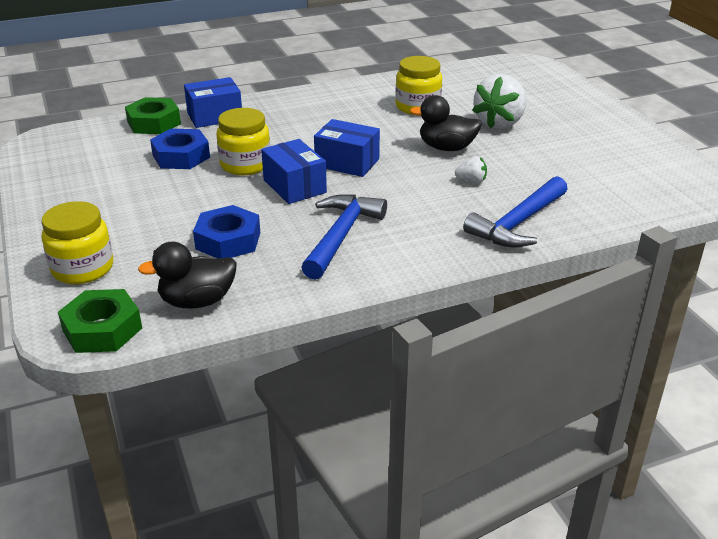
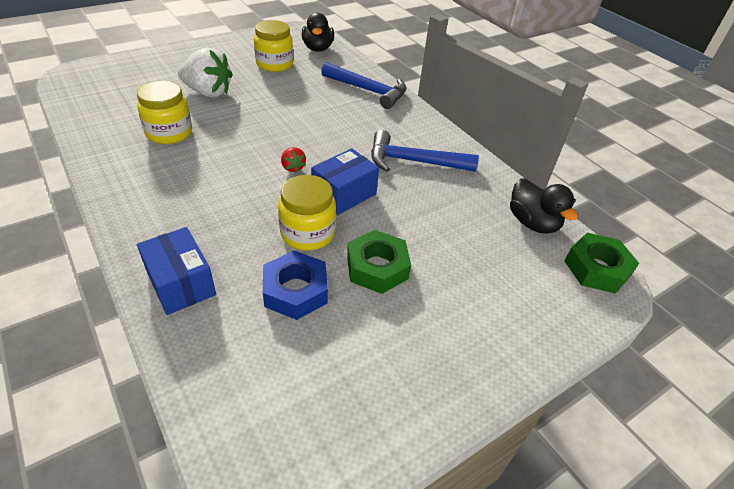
camera: 105 degrees left, 10 degrees up
(83, 268) = (534, 309): yellow jar -> yellow jar (274, 64)
(154, 123) = (199, 346): green nut -> green nut (377, 267)
(228, 240) = (446, 221): blue nut -> none
(347, 162) = (293, 167): blue box -> red strawberry
(446, 148) = (258, 117): black duck -> black duck (318, 48)
(471, 181) = (314, 106): white strawberry -> none

